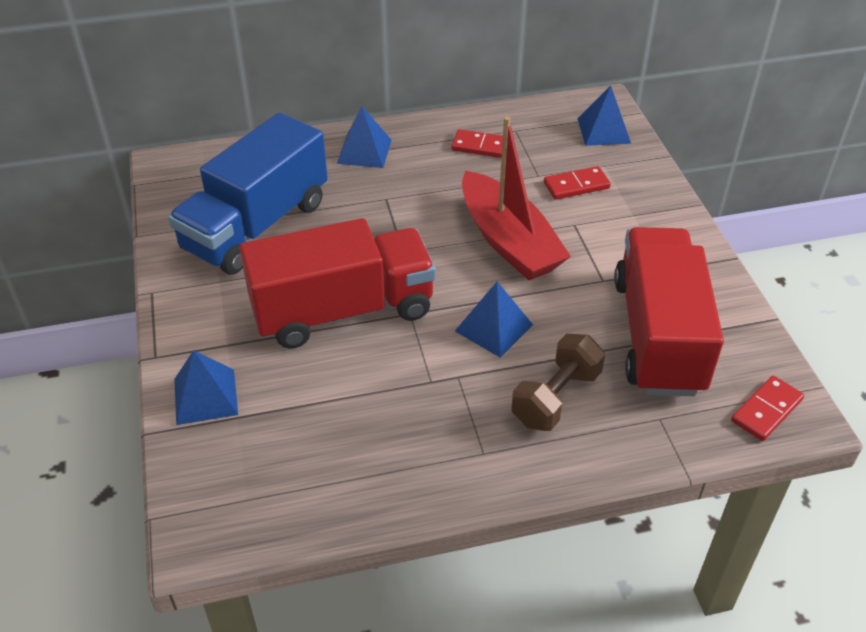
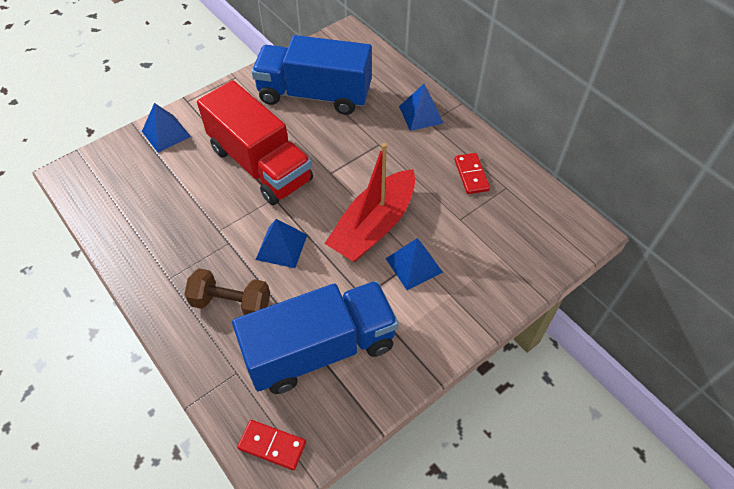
camera: 65 degrees right, 10 degrees up
(576, 185) = (463, 247): red domino -> none
(604, 130) = (547, 244): blue pyramid -> blue pyramid (414, 265)
(658, 335) = (320, 349): red truck -> blue truck

